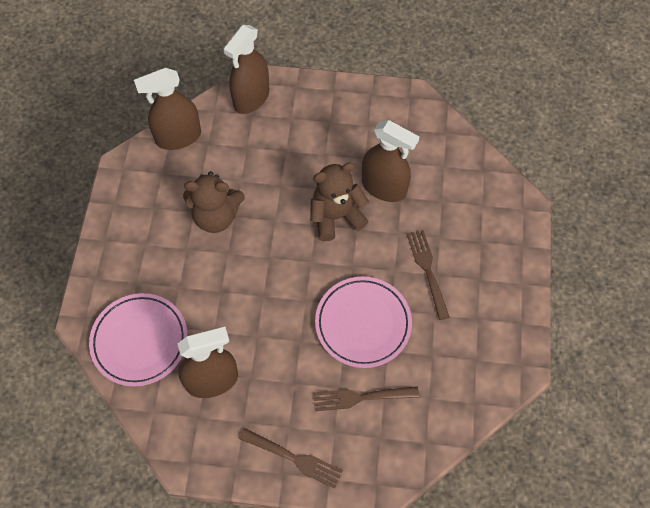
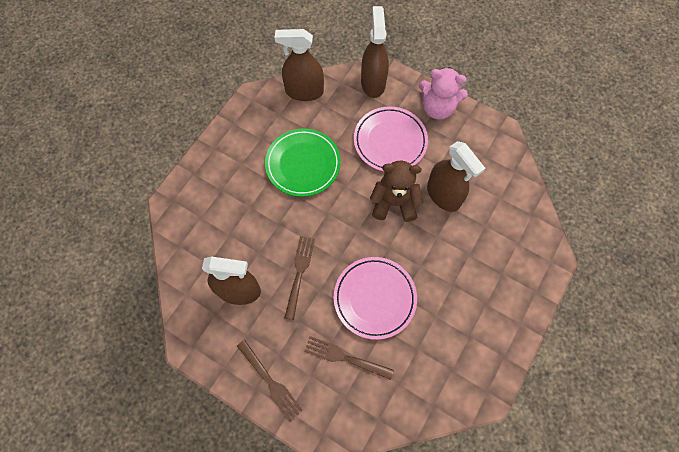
camera: 25 degrees right, 5 degrees up
(139, 341) = (202, 236): pink plate -> pink plate (390, 141)
(216, 216) = (303, 164): brown teddy bear -> green plate
(251, 98) = (373, 83): brown spray bottle -> brown spray bottle turned 120 degrees clockwise
(334, 98) = (437, 108): none -> pink teddy bear
(428, 271) = (447, 278): brown fork -> brown fork (299, 274)

